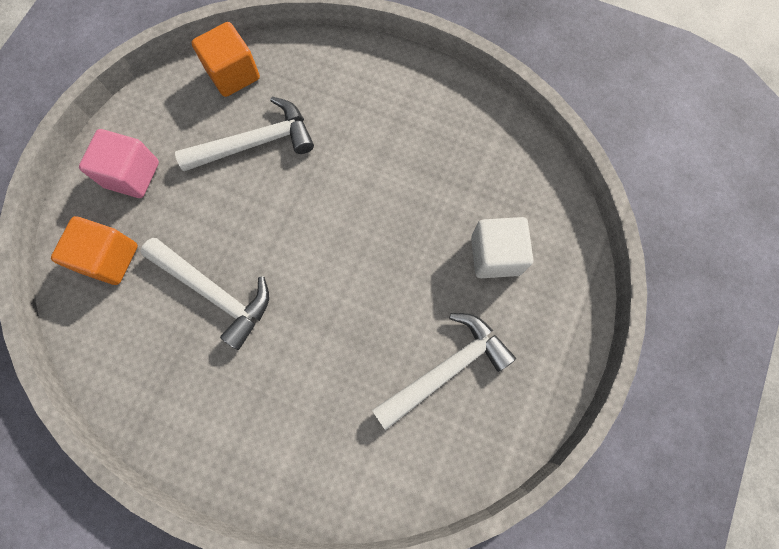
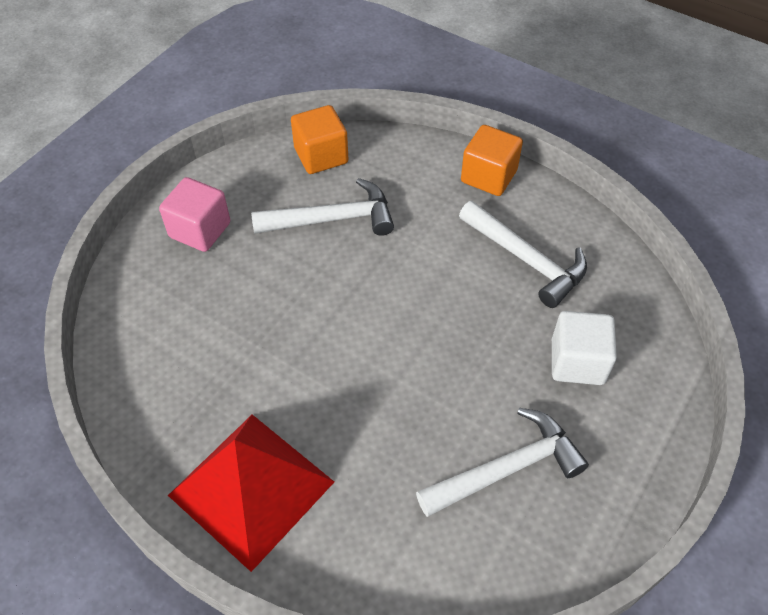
camera: 10 degrees right, 20 degrees down
(109, 258) = (159, 302): orange cube -> orange cube (488, 176)
(215, 293) = (262, 352): white hammer -> white hammer (526, 260)
(229, 427) = (251, 488): none -> red pyramid

